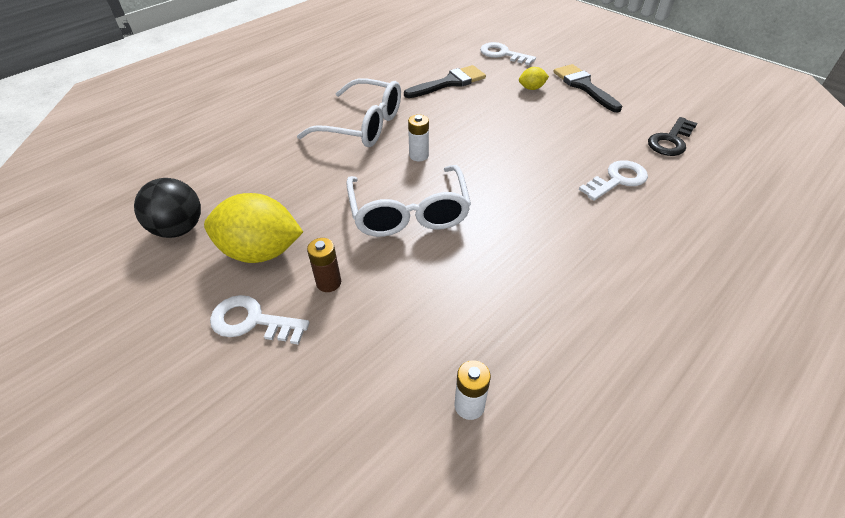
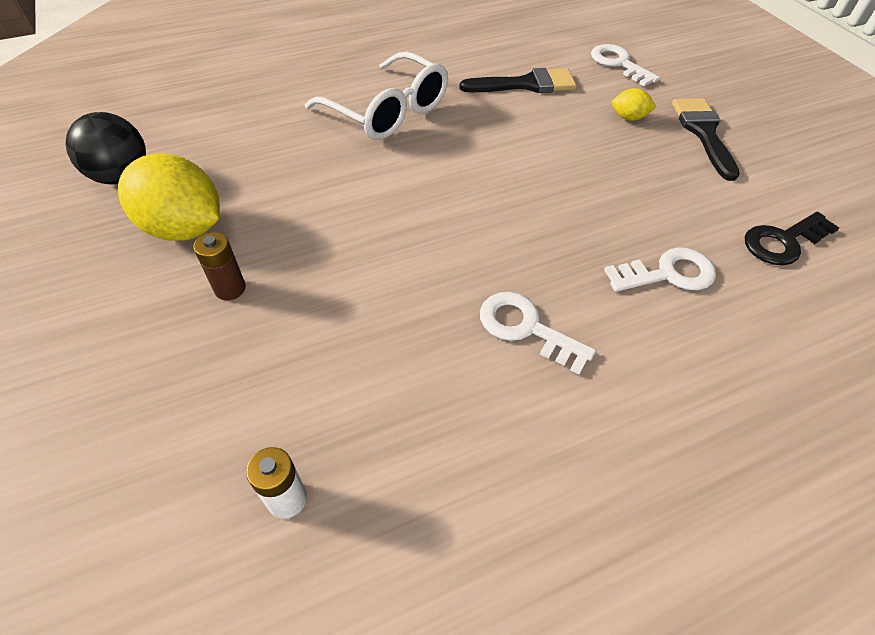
camera: 20 degrees right, 5 degrees up
(252, 321) = (125, 305): white key -> white key (526, 328)
(409, 213) = (372, 234): white glasses -> none
(419, 155) = (429, 166): white battery -> none

